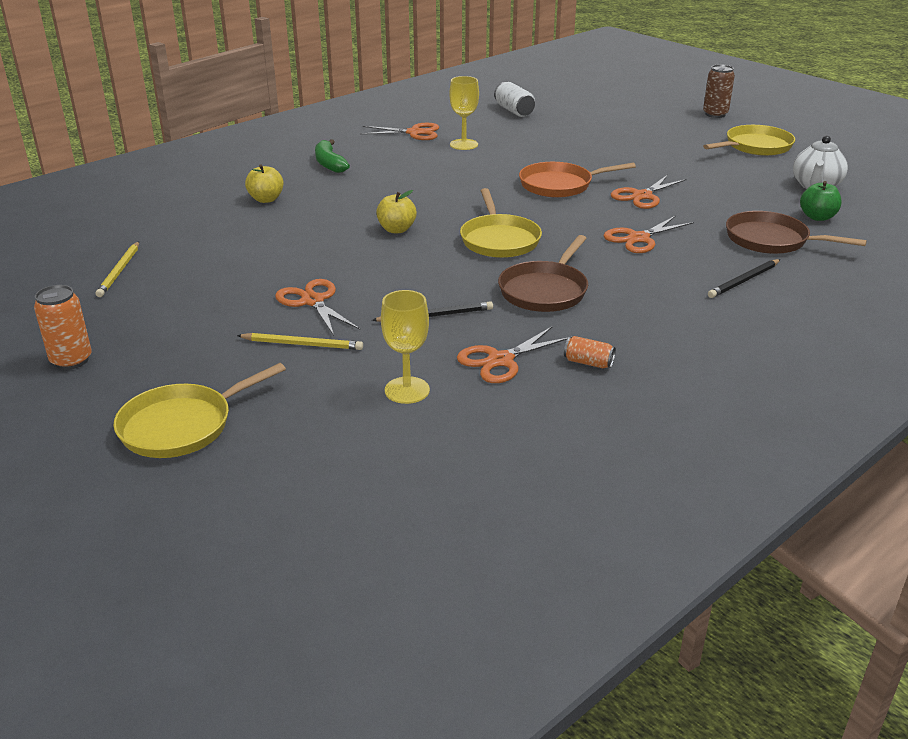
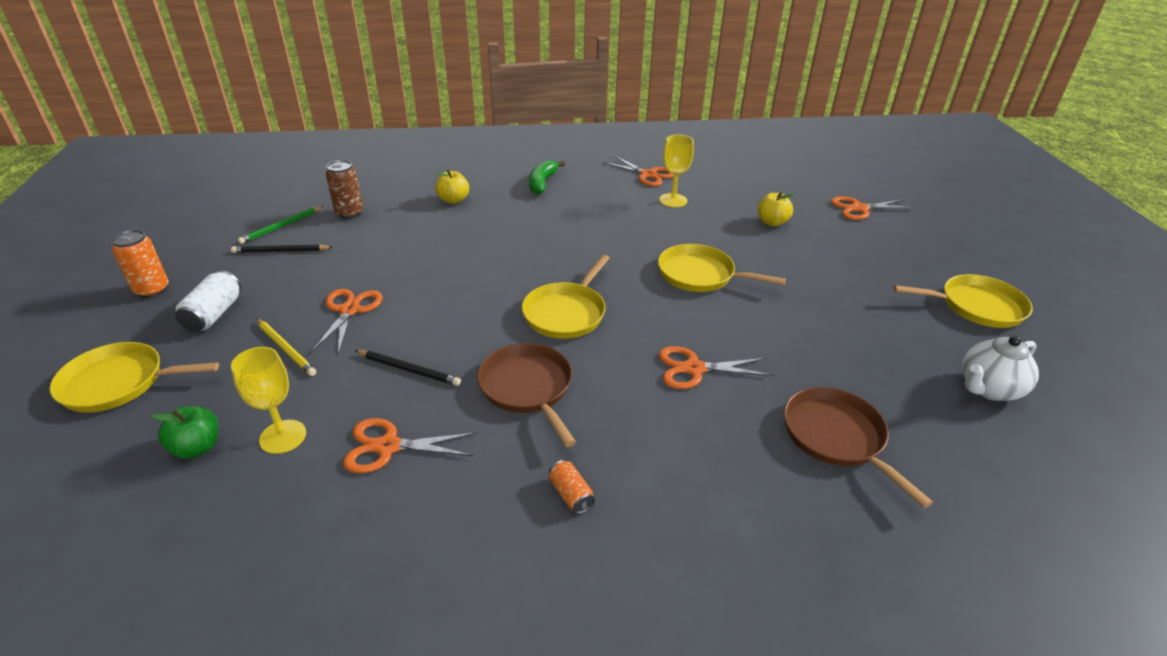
camera: 35 degrees right, 5 degrees up
(119, 271) = (281, 226): yellow pencil -> green pencil
(396, 229) = (502, 267): yellow apple -> yellow apple (772, 222)
(514, 111) = (765, 179): white can -> white can (214, 314)
(545, 291) = (527, 388): brown pan -> brown pan turned 90 degrees clockwise
(559, 185) = (700, 275): orange pan -> yellow pan
(588, 362) = (451, 493): orange can -> orange can (571, 494)
(642, 196) = (765, 319): orange scissors -> orange scissors (859, 208)
(715, 114) = (978, 249): brown can -> brown can (349, 213)
(744, 281) = (734, 476): black pencil -> black pencil (281, 251)
(817, 217) = (936, 432): green apple -> green apple (197, 447)

